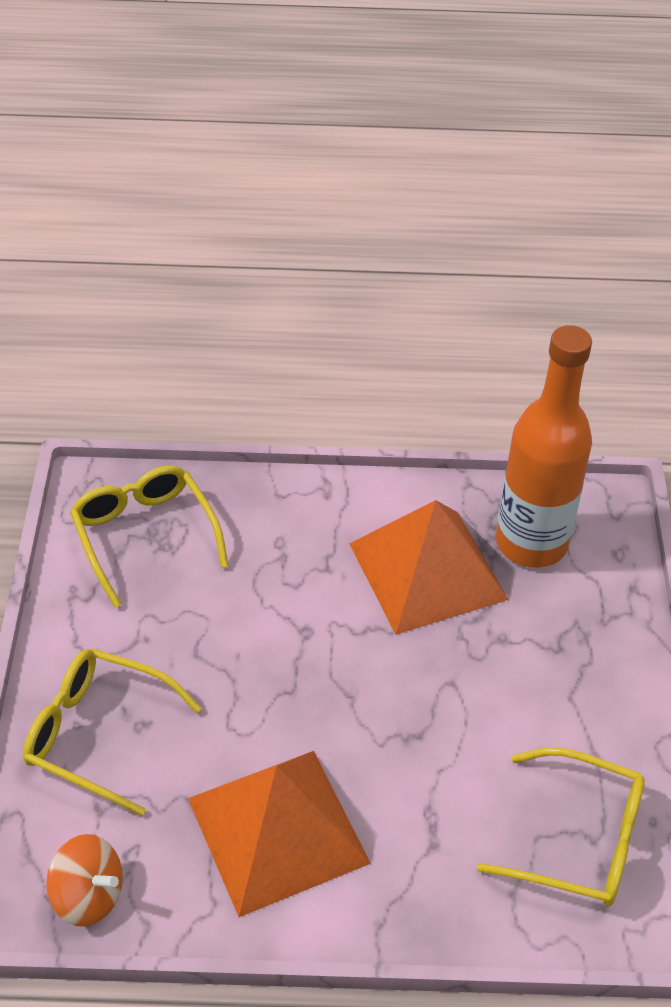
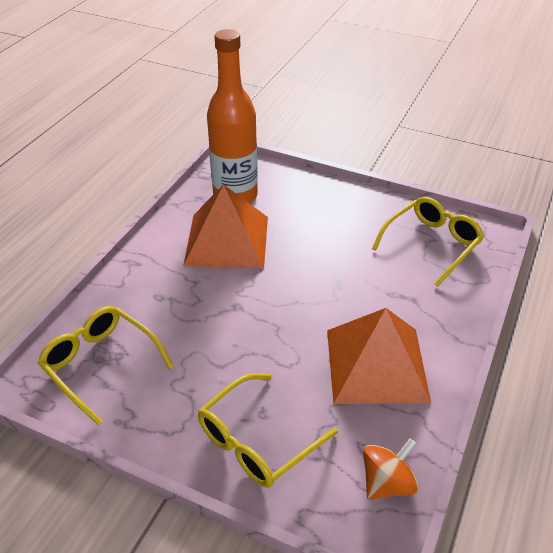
camera: 65 degrees left, 5 degrees down
(145, 536) = (101, 365): yellow glasses -> yellow glasses turned 45 degrees clockwise

